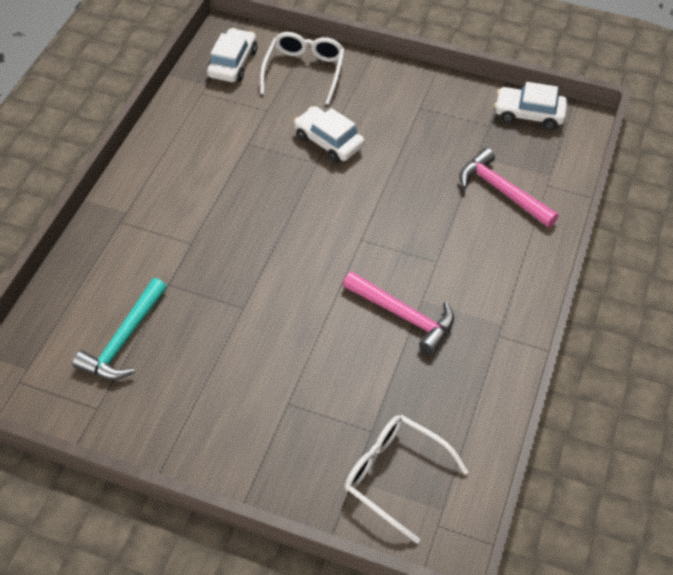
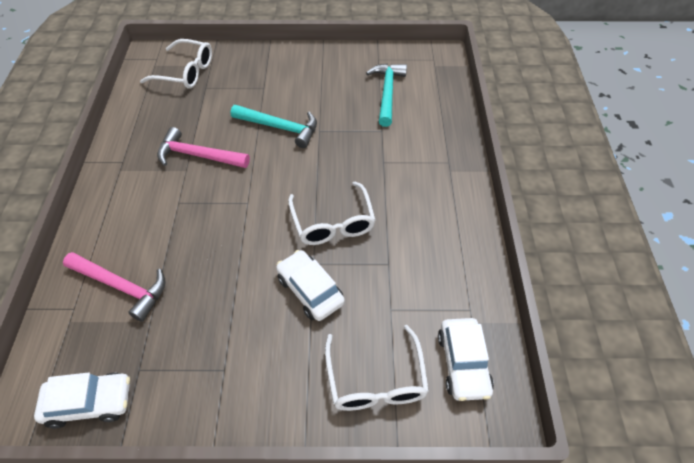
camera: 160 degrees right, 0 degrees up
(280, 193) = (333, 223): none -> white glasses
(290, 327) = (280, 127): none -> turquoise hammer
(329, 141) = (310, 290): white car -> white car turned 150 degrees counterclockwise

